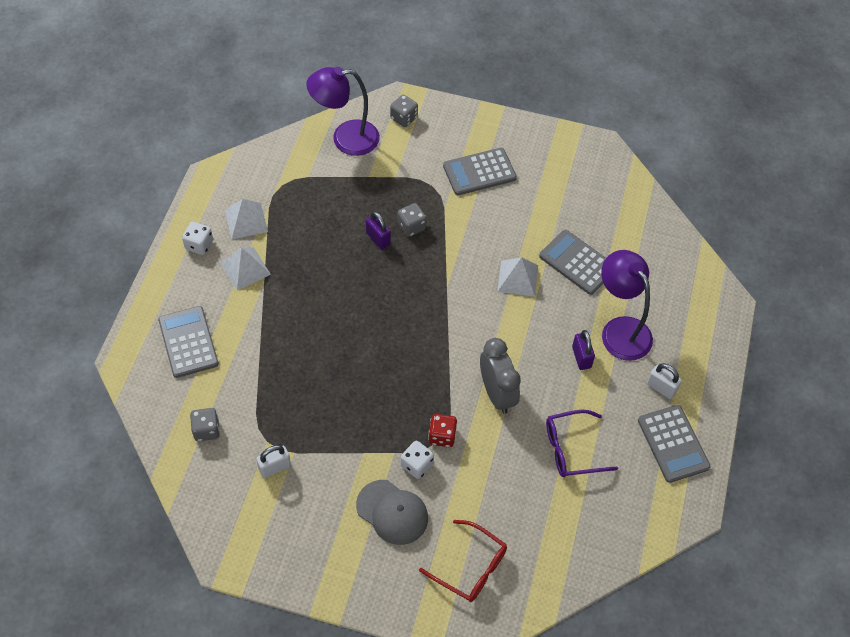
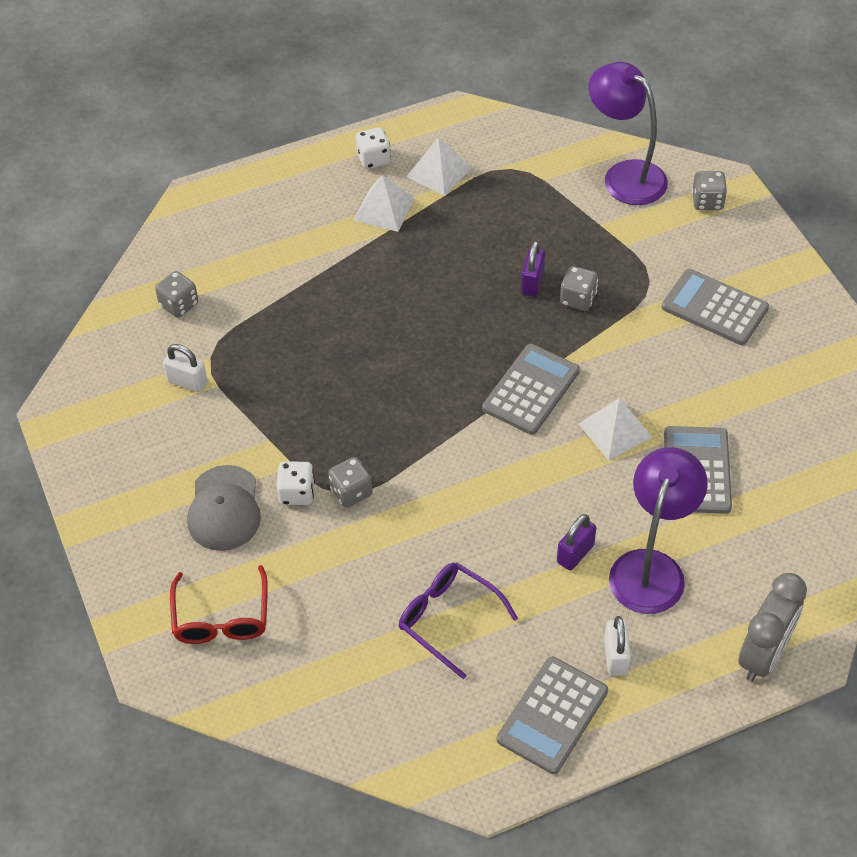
camera: 55 degrees right, 5 degrees down
(188, 342) = (259, 226): grey calculator -> grey calculator (531, 390)
(442, 436) = (351, 492): red dice -> grey dice
(497, 394) = (449, 506): grey clock -> grey clock (764, 655)

